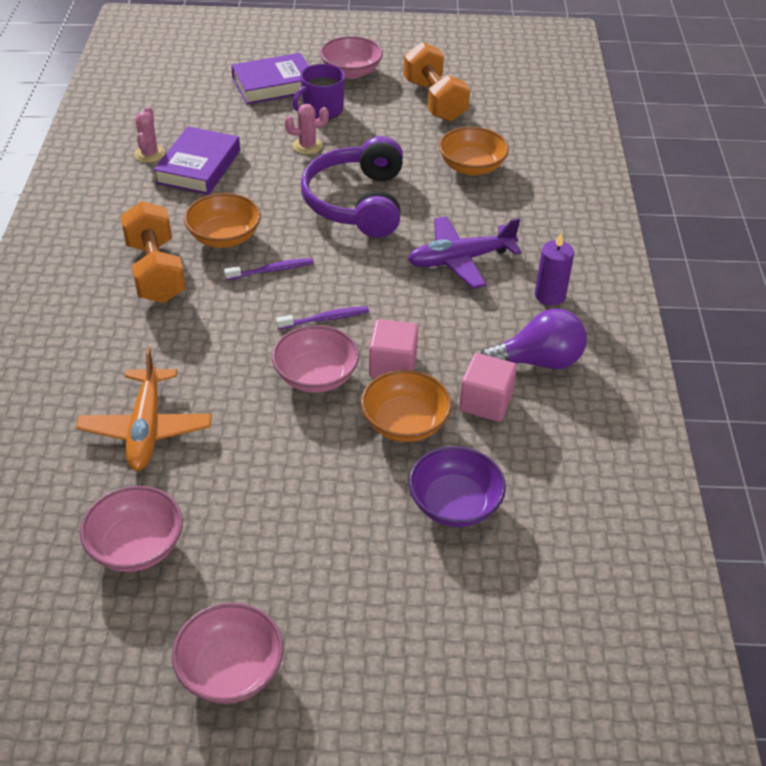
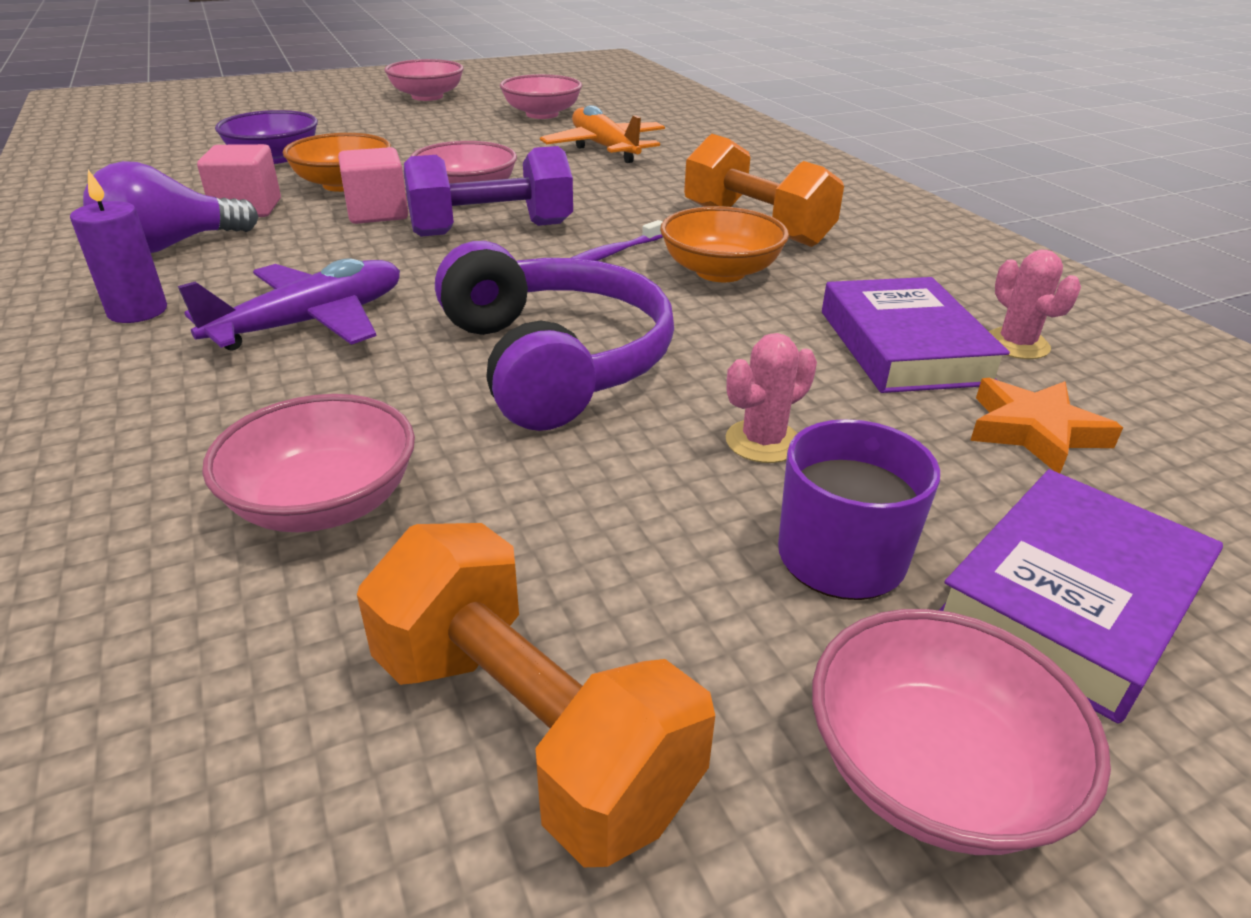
camera: 155 degrees right, 10 degrees down
(206, 122) = (1034, 431): none -> orange star
(325, 319) = (492, 230): purple toothbrush -> purple dumbbell
(472, 167) = (324, 503): orange bowl -> pink bowl

